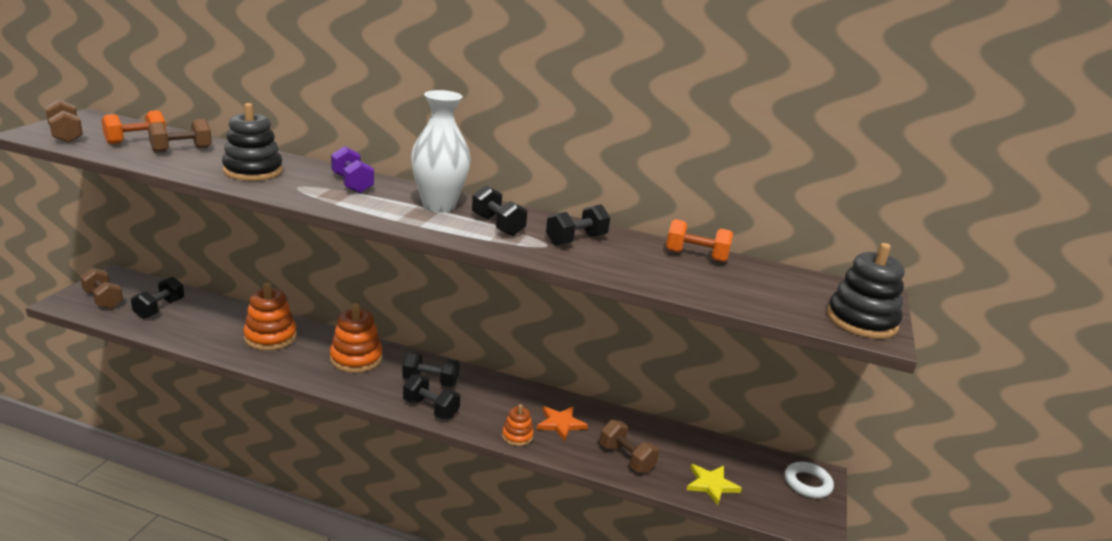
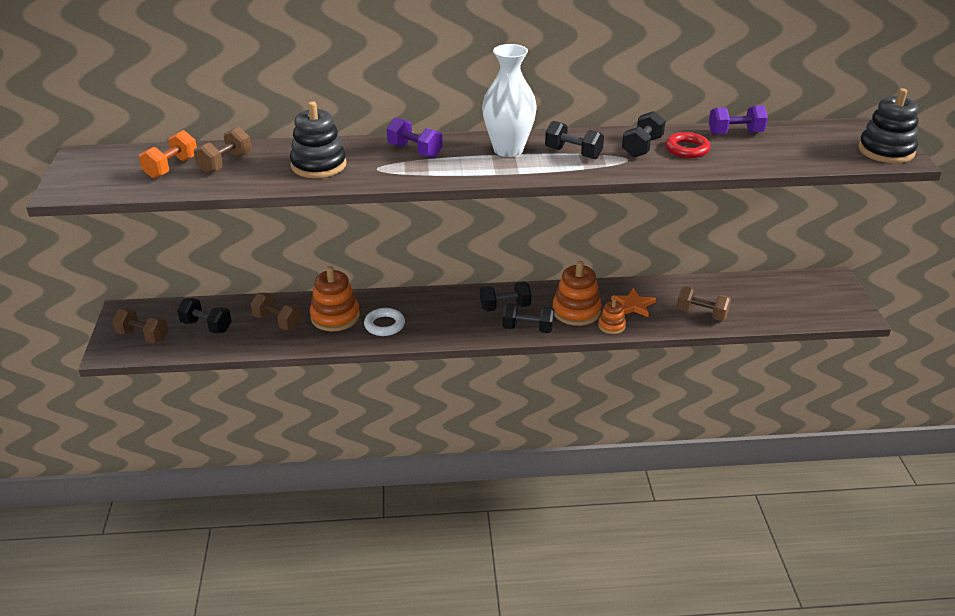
camera: 20 degrees left, 10 degrees up
(66, 135) = (98, 182): brown dumbbell -> brown dumbbell (277, 322)
(159, 309) = (206, 326): black dumbbell -> black dumbbell turned 60 degrees counterclockwise
(356, 358) = (426, 309): orange stacking toy -> orange stacking toy (576, 311)
(622, 254) = (687, 149): none -> red ring
(696, 256) = (735, 133): orange dumbbell -> purple dumbbell
(711, 485) = (773, 311): yellow star -> none
(807, 483) = (832, 287): white ring -> white ring (384, 325)

